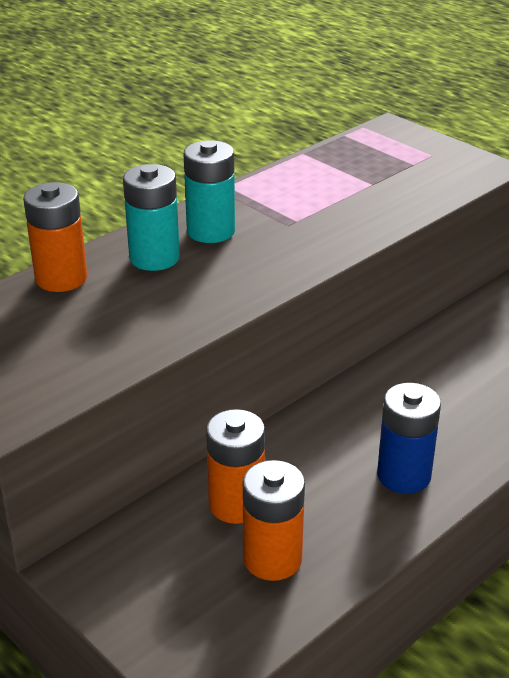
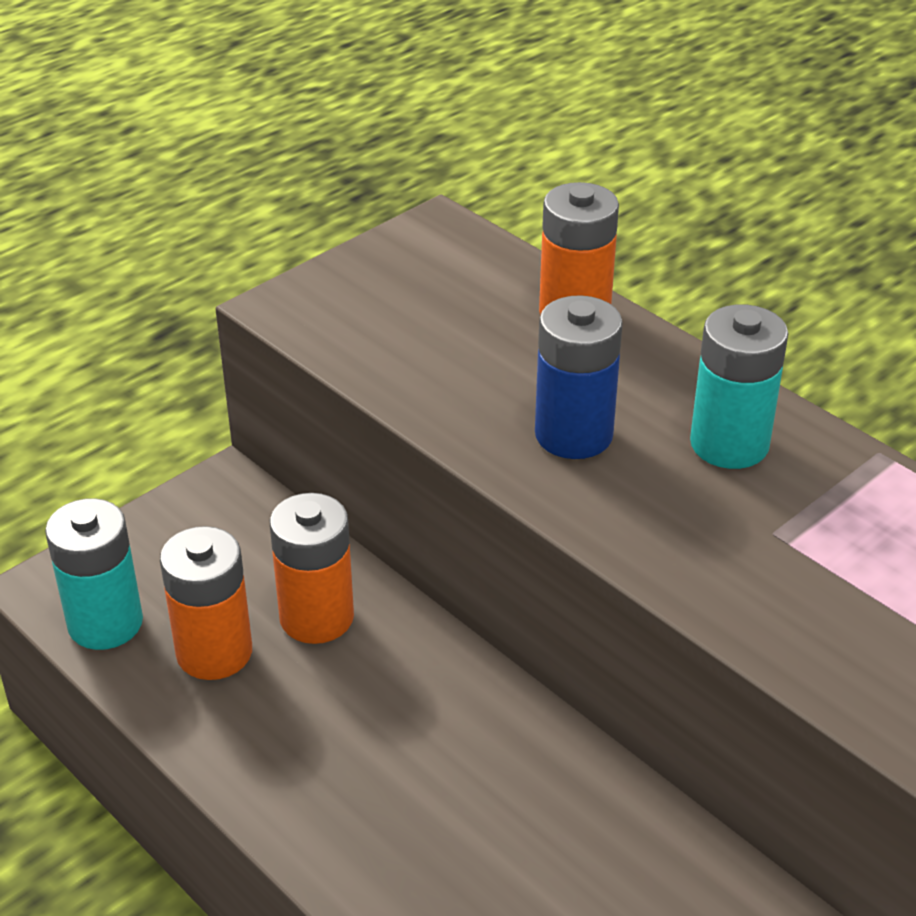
camera: 90 degrees right, 5 degrees up
(154, 258) = (639, 391): turquoise battery -> turquoise battery (105, 623)
(403, 475) = (362, 806): blue battery -> blue battery (573, 435)

